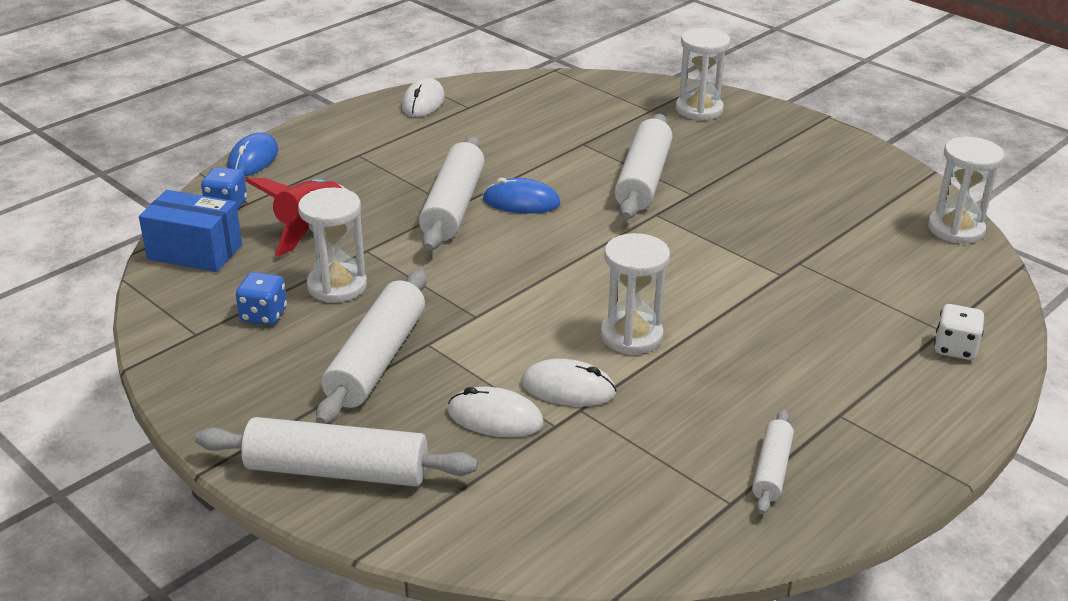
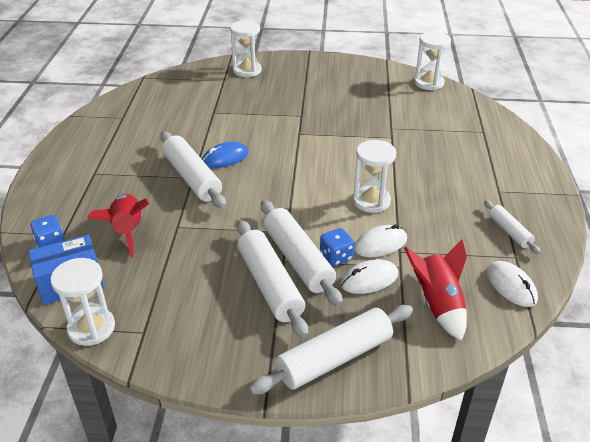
camera: 40 degrees left, 5 degrees up
(253, 159) = (28, 206): blue mouse -> none
(263, 315) = (170, 297): blue dice -> blue dice (336, 257)
(337, 286) = (189, 256): white hourglass -> white hourglass (91, 328)
(423, 102) = (91, 125): white mouse -> white mouse (511, 286)
(537, 491) = (437, 304): none -> red rocket
(643, 179) = (269, 118): white rolling pin -> white rolling pin (297, 259)
(955, 348) = (498, 137): white dice -> none

